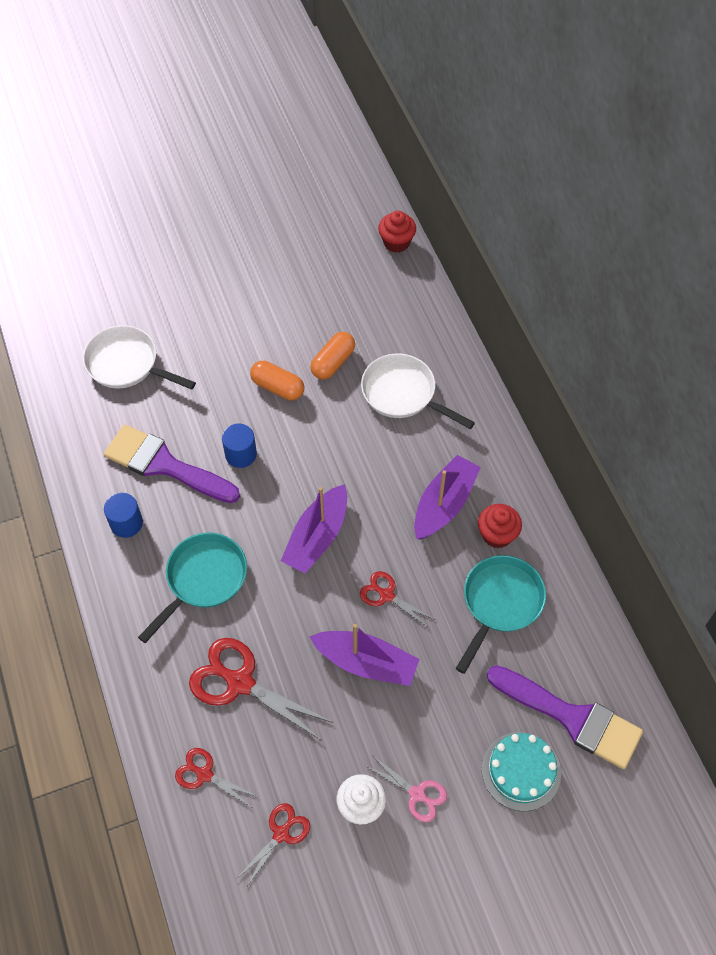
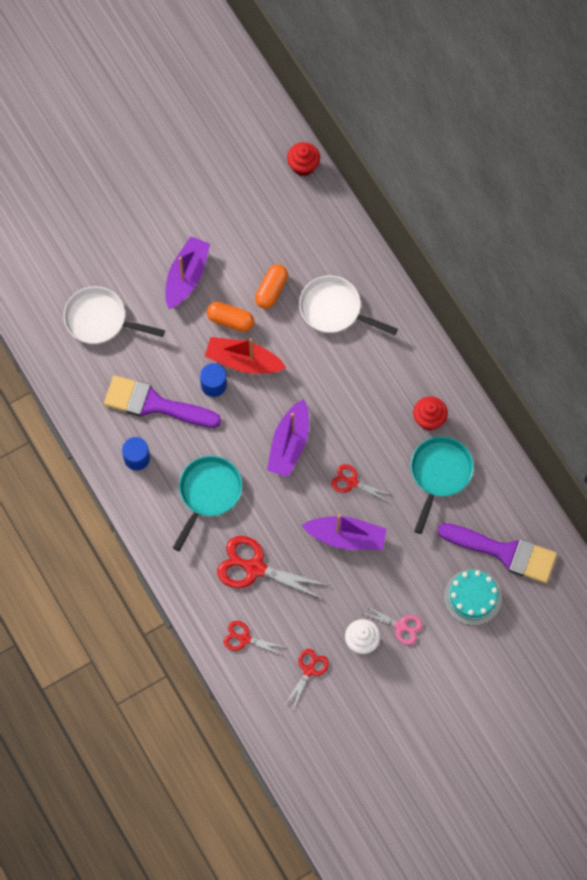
camera: 10 degrees left, 10 degrees up
(282, 434) = (243, 361): none -> red boat
(444, 504) = (384, 400): purple boat -> purple boat (186, 277)

